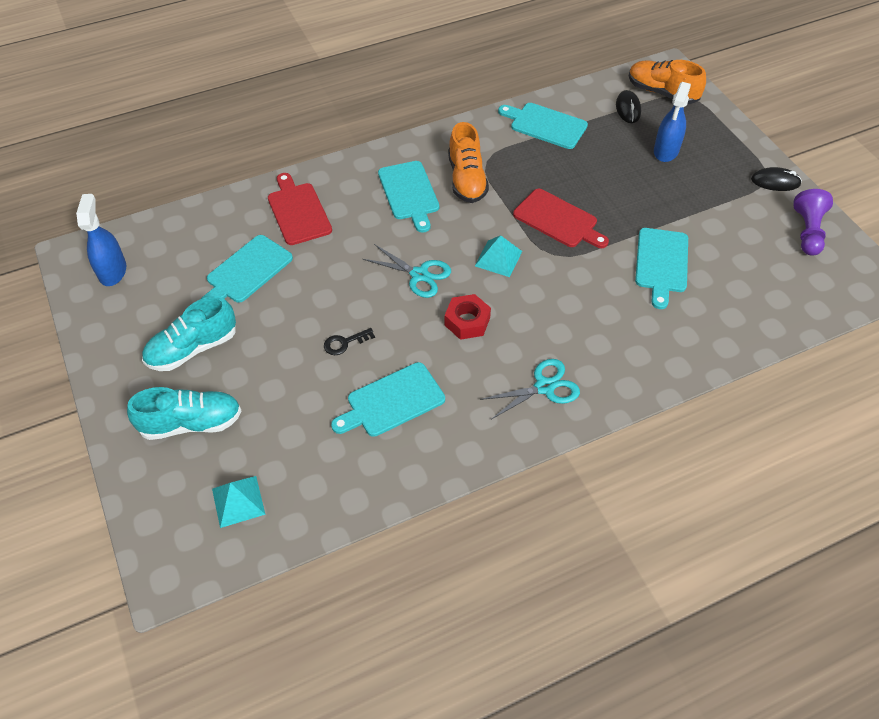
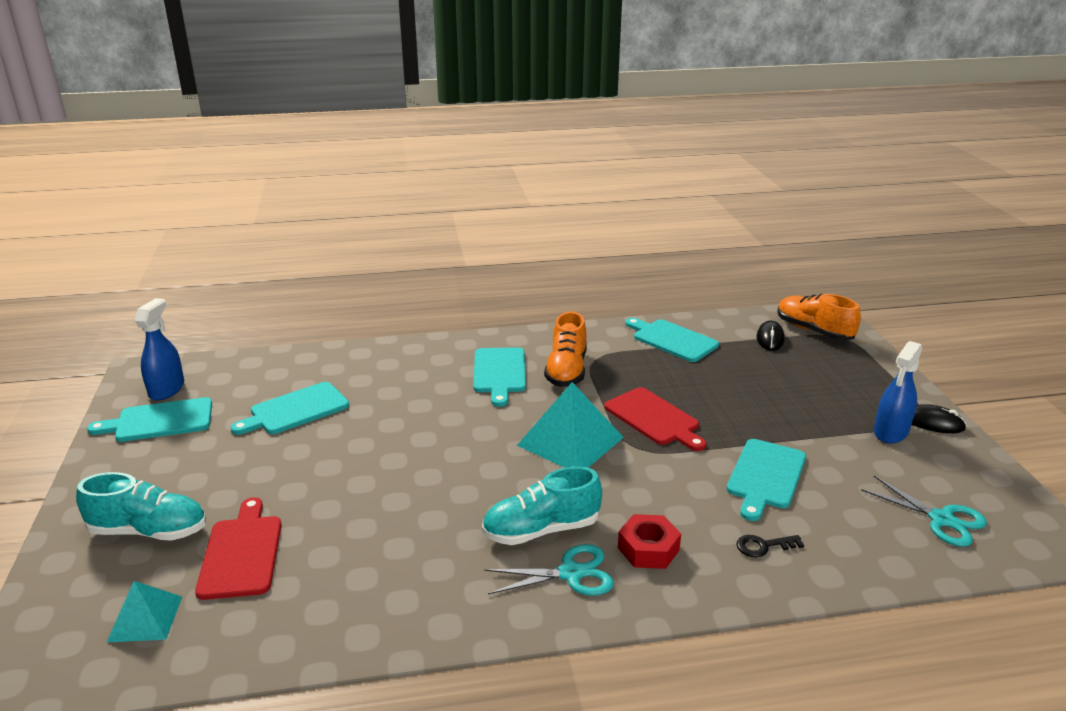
camera: 15 degrees right, 25 degrees down
(193, 348) = (197, 465): turquoise shoe -> turquoise shoe (541, 530)
(298, 211) = (377, 371): red cutting board -> red cutting board (241, 553)
(344, 343) = (359, 488): black key -> black key (763, 546)
(392, 401) = (380, 553): turquoise cutting board -> turquoise cutting board (160, 421)
(419, 275) = (474, 441): turquoise scissors -> turquoise scissors (941, 519)
(467, 321) = (507, 492): red nut -> red nut (648, 549)
(498, 258) = (570, 441): turquoise pyramid -> turquoise pyramid, size x1.76
(666, 151) = (803, 378): blue spray bottle -> blue spray bottle (890, 432)
(807, 232) = (966, 475): purple pawn -> none

